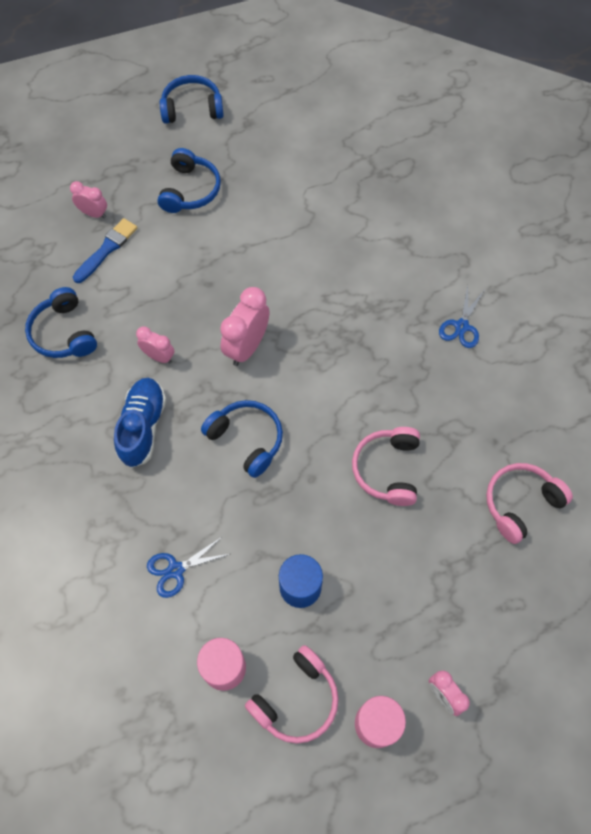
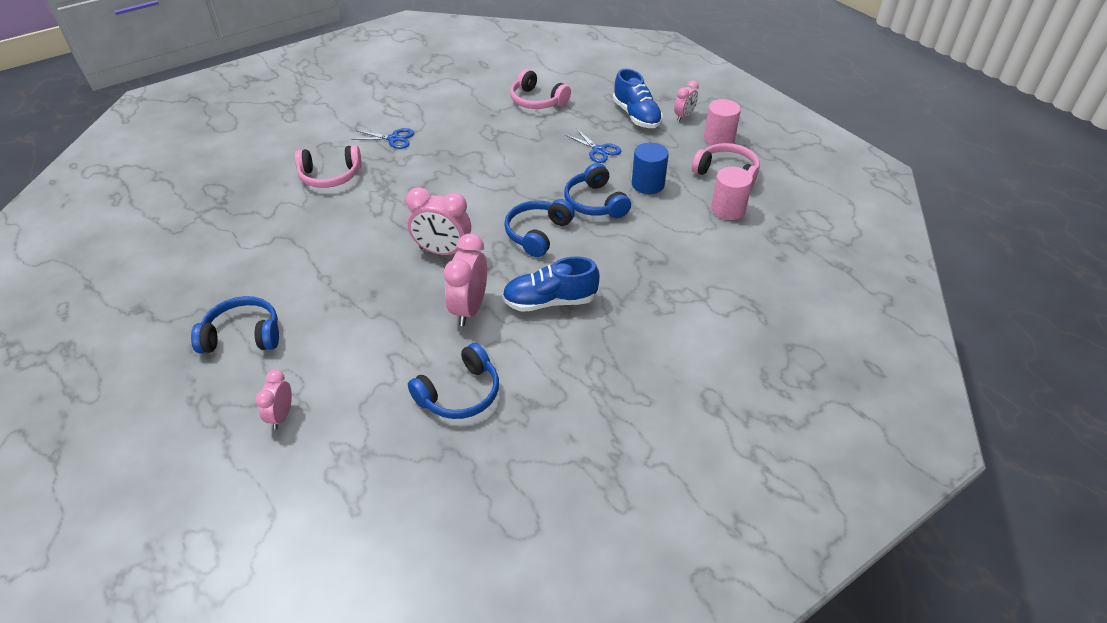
camera: 105 degrees left, 20 degrees down
(107, 249) = (336, 388): blue brush -> none
(159, 356) = (469, 309): pink clock -> pink clock, size x1.70
(176, 570) = (670, 250): blue scissors -> blue scissors (598, 150)
(192, 108) = (104, 364): blue headphones -> blue headphones (595, 202)
(387, 469) = (535, 158): pink headphones -> pink headphones (330, 176)
(458, 626) = (636, 116): none -> blue shoe

